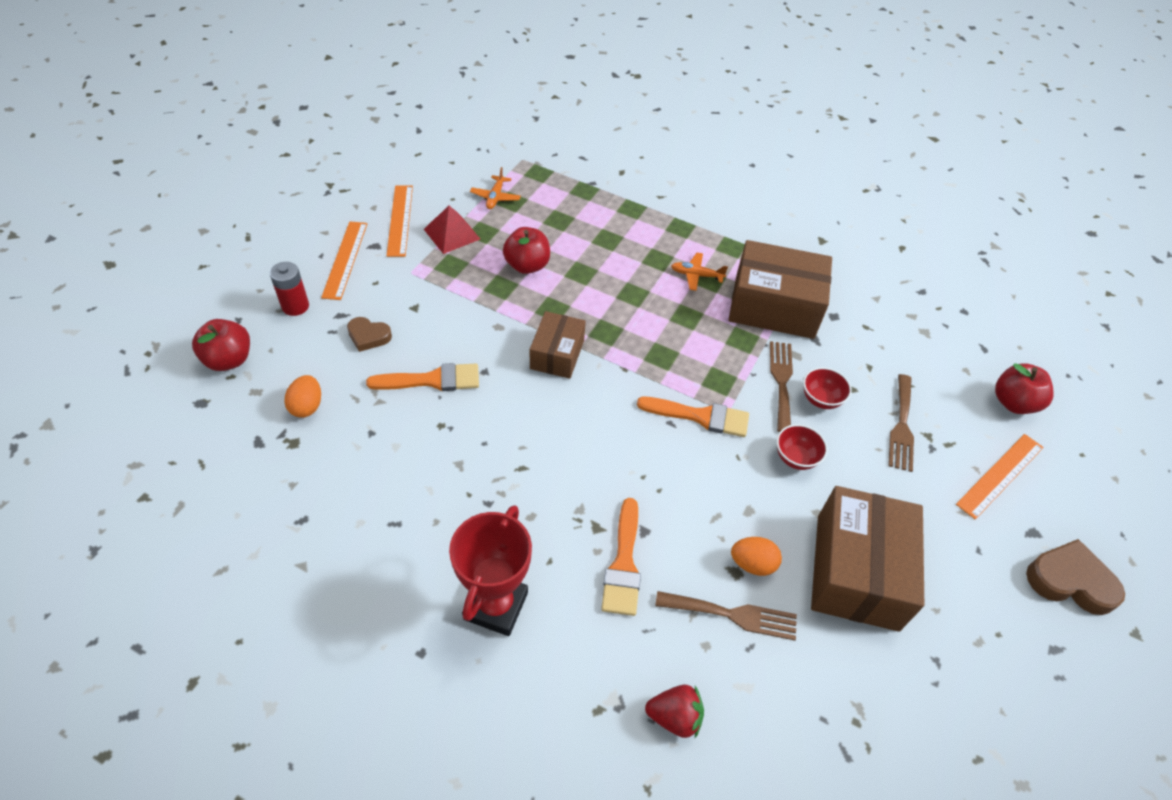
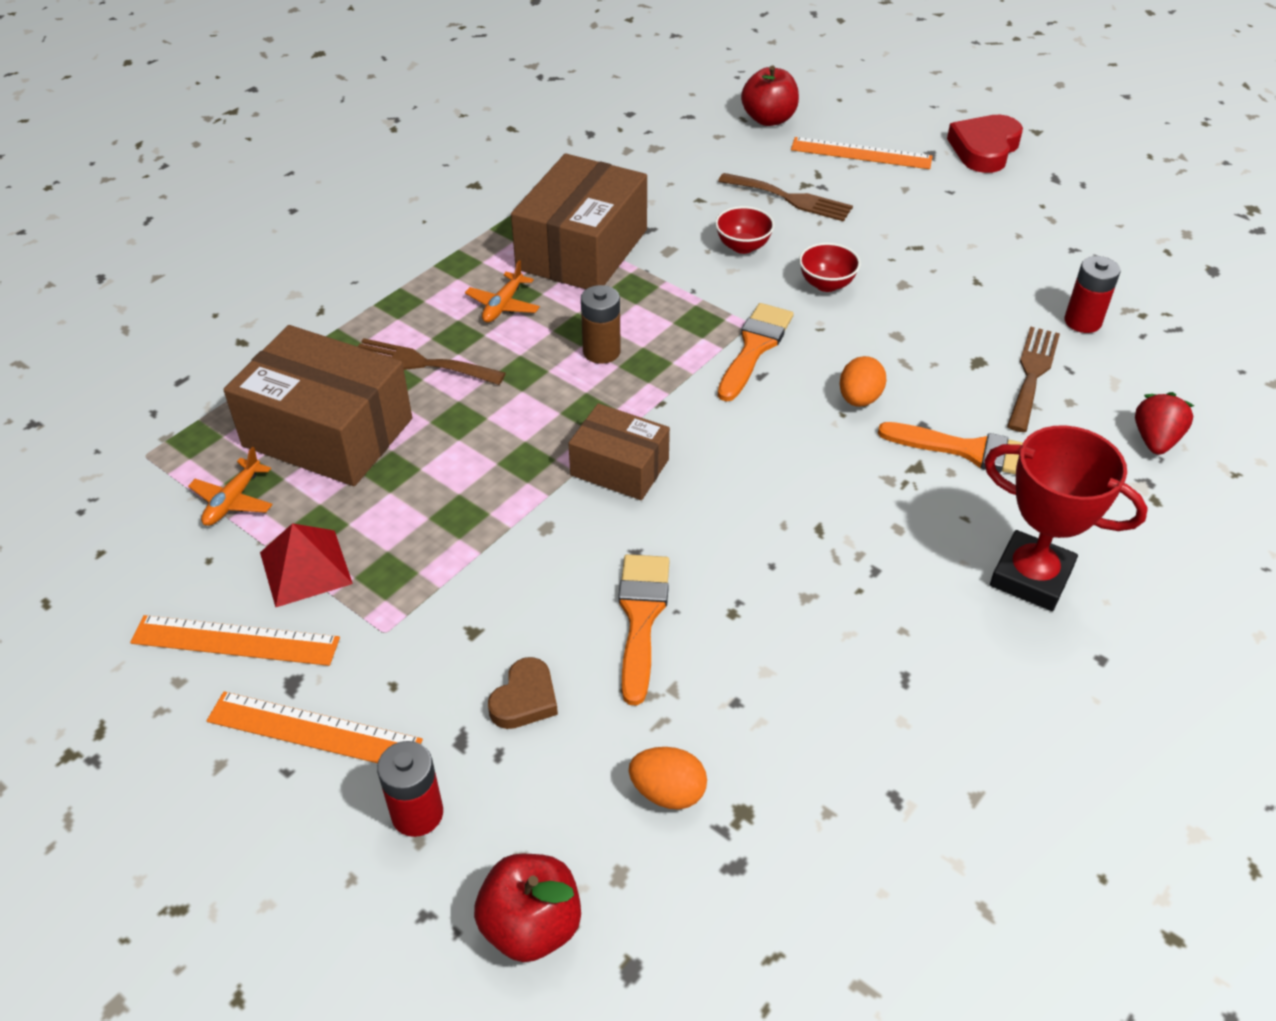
camera: 75 degrees left, 5 degrees down
(495, 197) = (233, 500): orange plane -> orange plane turned 90 degrees clockwise
(527, 265) = (421, 479): red apple -> none
(666, 331) = (601, 351): none -> brown battery
(752, 564) = (968, 346): orange egg -> orange egg (859, 399)
(781, 381) = (709, 270): brown fork -> brown fork (420, 363)
(823, 663) = (1082, 321): none -> red battery
(856, 571) = (976, 275): brown box -> brown box (328, 432)
(1000, 475) = (861, 153): orange ruler -> orange ruler turned 45 degrees counterclockwise
(1070, 581) = (984, 149): brown heart -> red heart

